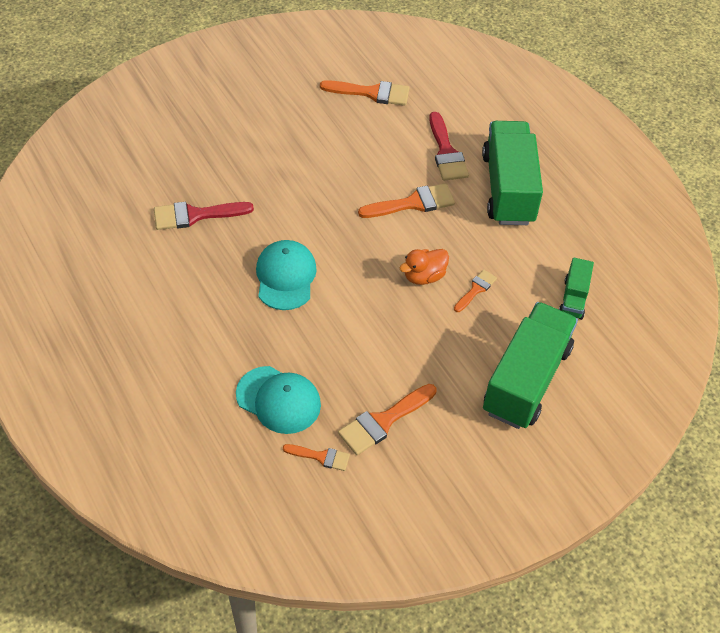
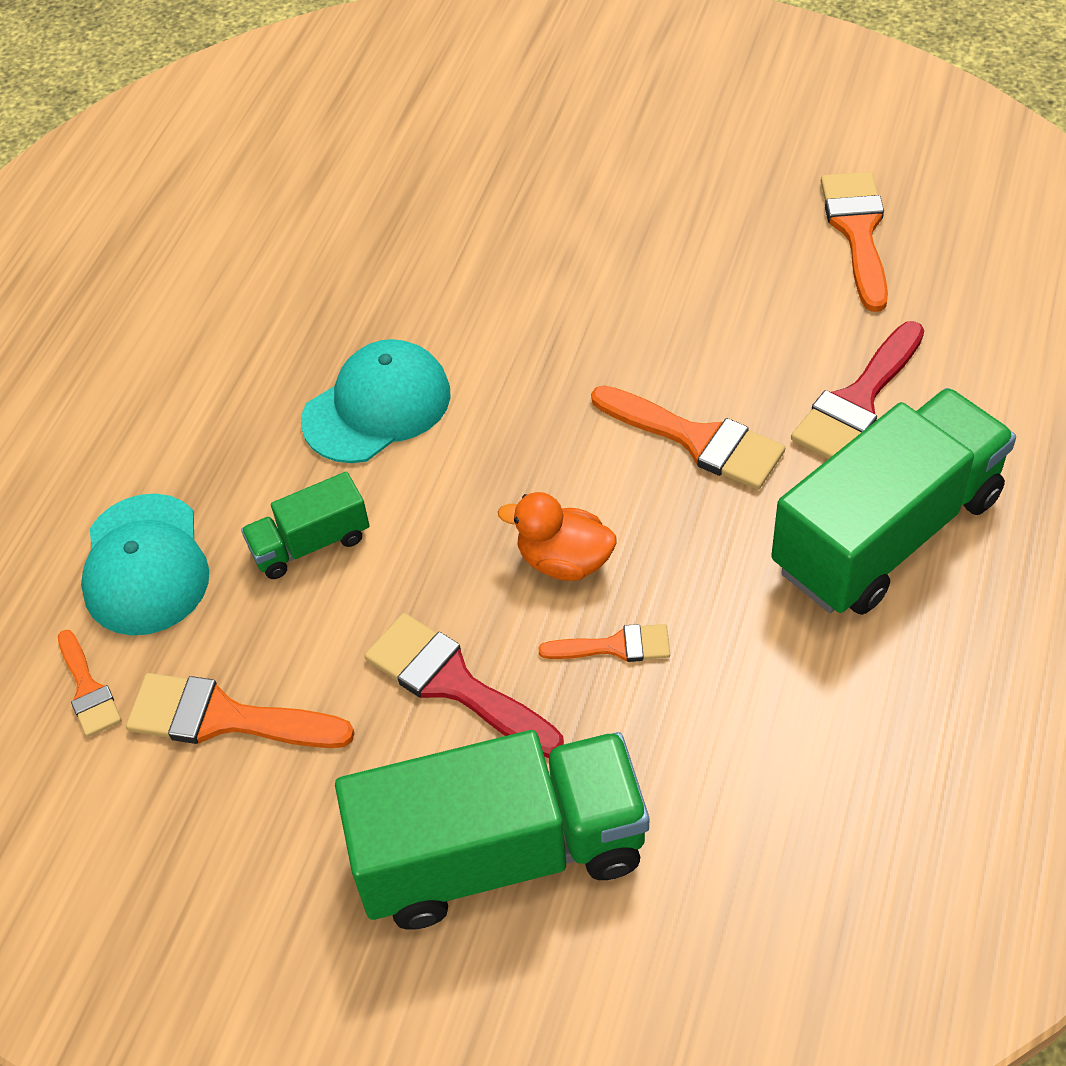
camera: 55 degrees right, 0 degrees up
(195, 215) = (379, 237): red brush -> red brush (454, 683)
(371, 93) = (857, 231): orange brush -> orange brush turned 150 degrees counterclockwise
(573, 298) = (756, 797): green truck -> green truck (310, 543)

